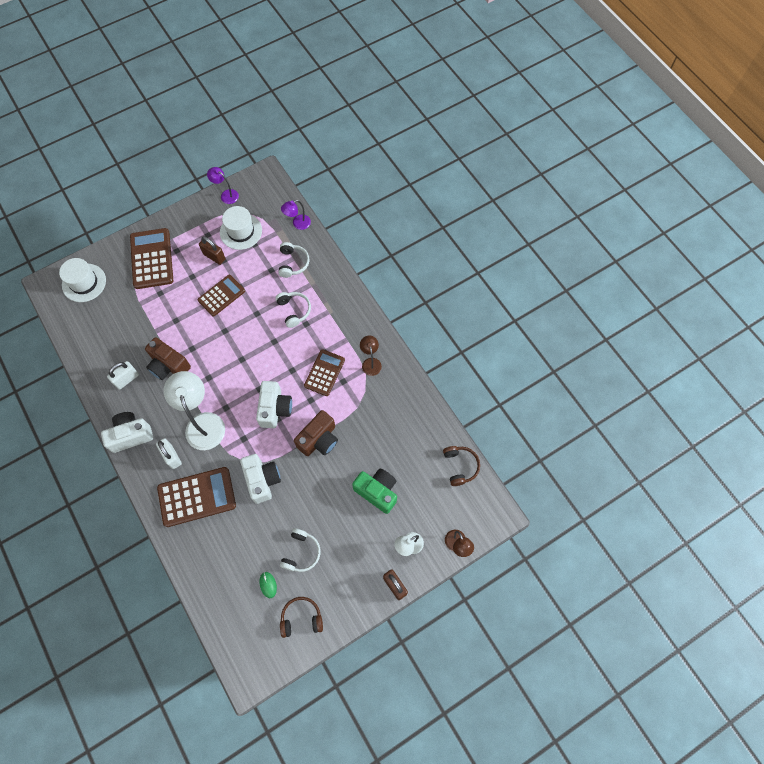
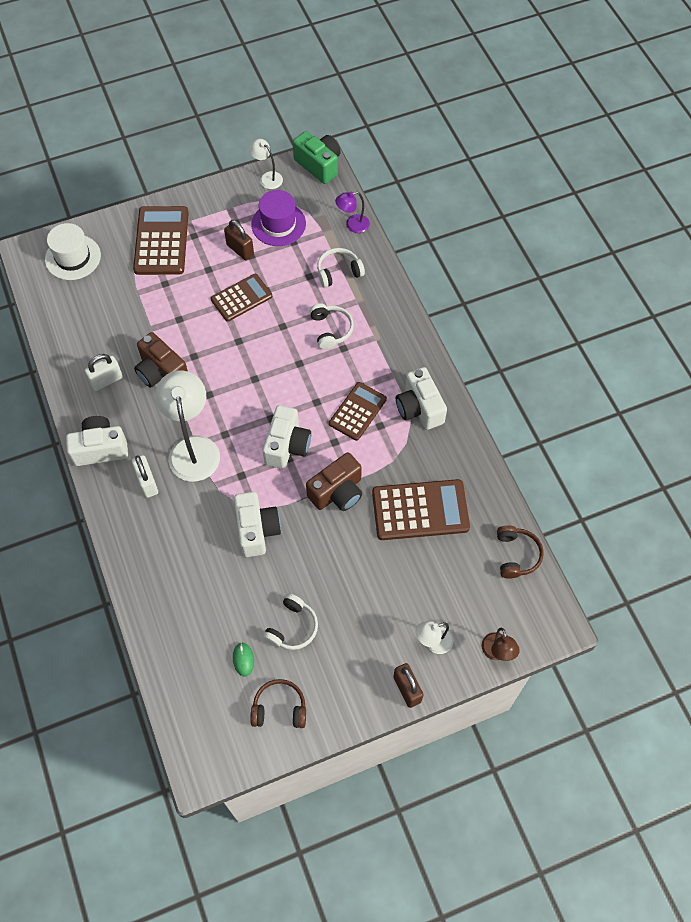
camera: 10 degrees right, 5 degrees down
(197, 497) = (170, 536): brown calculator -> brown calculator (420, 510)
(226, 195) = (267, 177): purple lamp -> white lamp
(241, 231) = (278, 224): white hat -> purple hat
(293, 263) = (338, 272): white headphones -> white headphones turned 120 degrees counterclockwise
(370, 362) = (419, 408): brown lamp -> white camera
(377, 491) = (402, 568): green camera -> green camera (319, 165)

